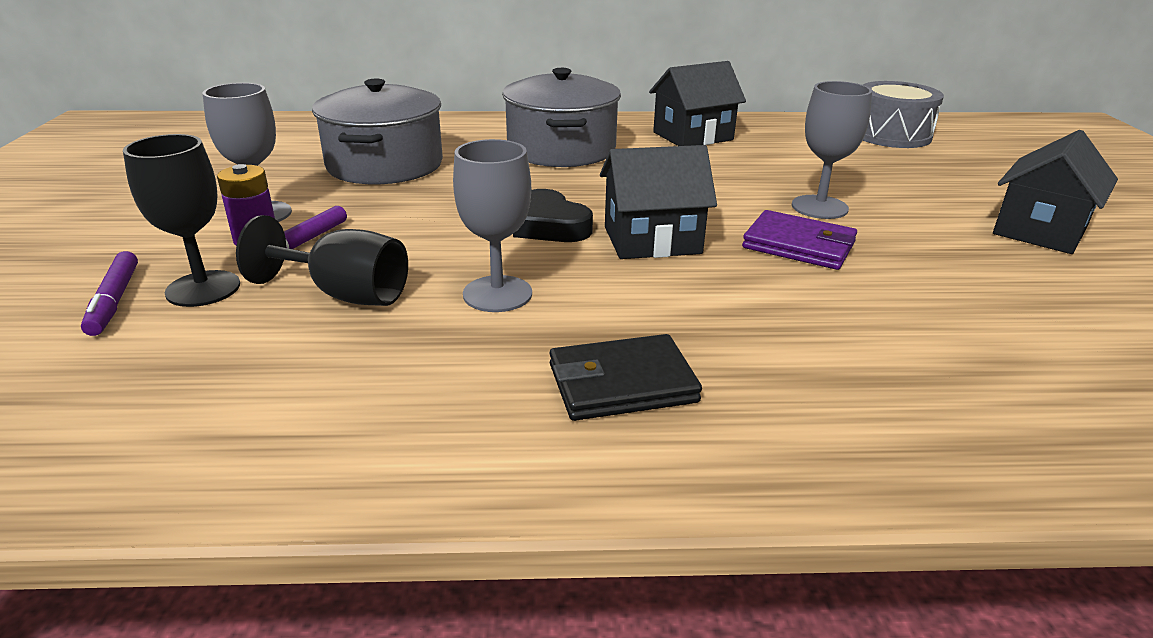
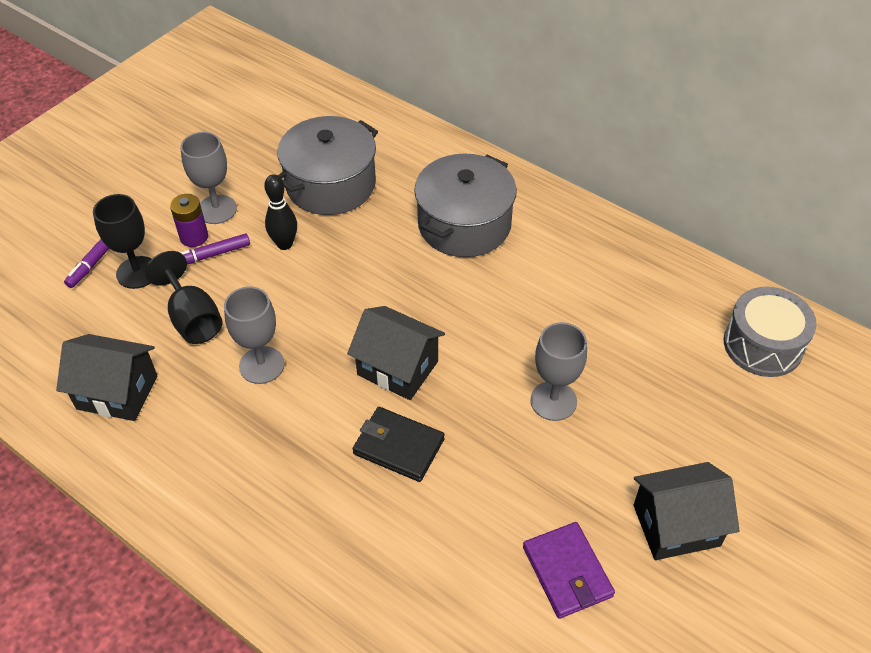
camera: 40 degrees right, 20 degrees up
(389, 210) = (284, 244): none -> black bowling pin
(549, 225) = (356, 315): black heart -> none
(622, 383) = (245, 473): black wallet -> black wallet (398, 446)
(693, 136) = (586, 256): black house -> black house (117, 392)
(799, 245) = (480, 430): purple wallet -> purple wallet (567, 572)

